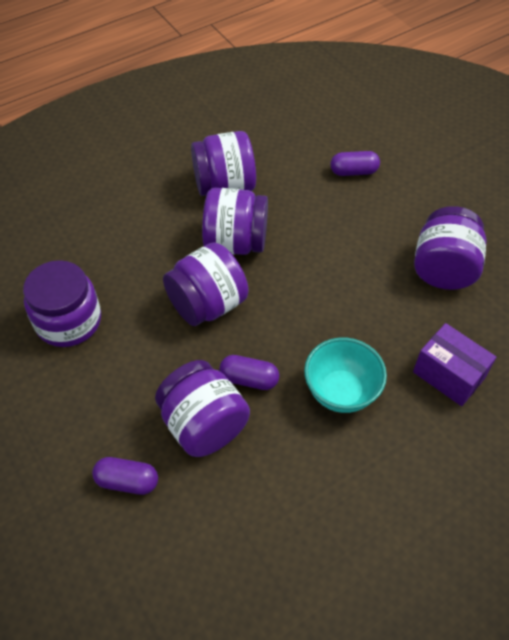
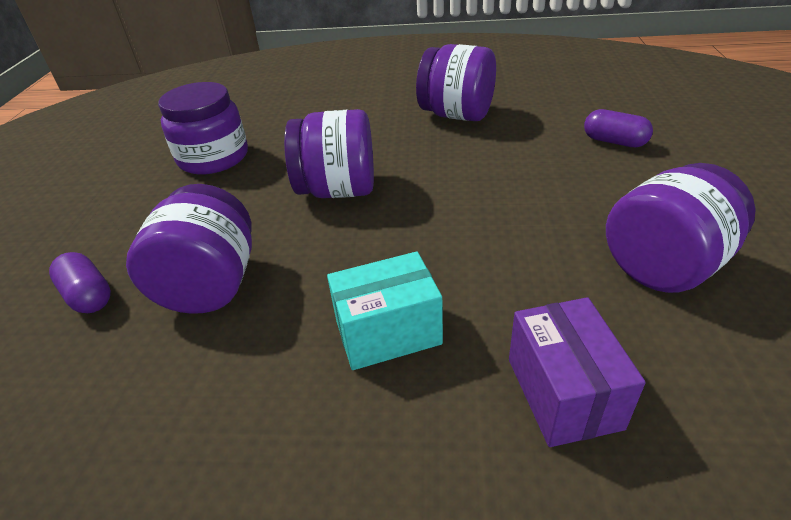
camera: 40 degrees right, 15 degrees down
(235, 242) = (420, 155): purple jar -> none
(249, 379) = (302, 268): purple capsule -> none
(341, 392) = (388, 332): turquoise bowl -> turquoise box

